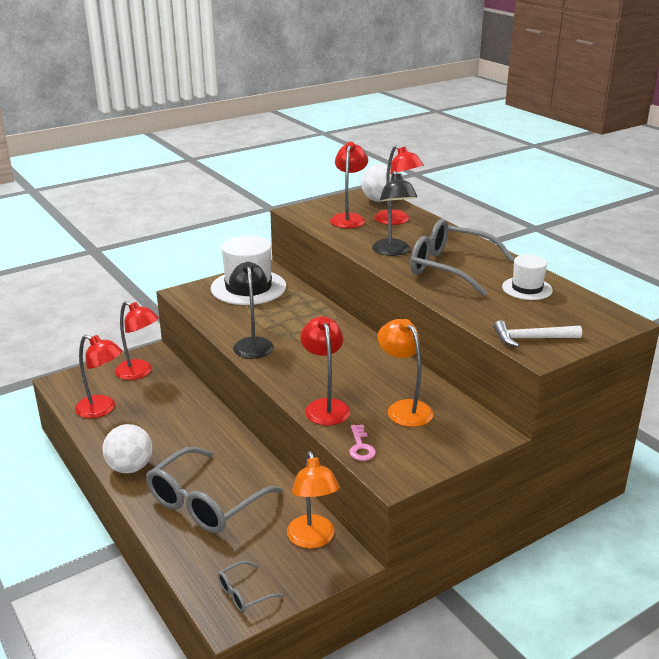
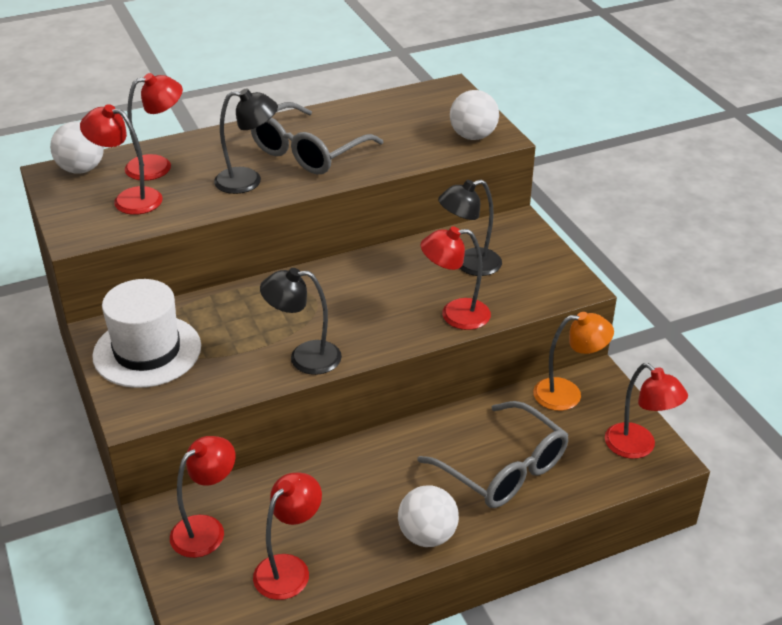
camera: 80 degrees left, 10 degrees up
(243, 594) = (638, 447): grey glasses -> red lamp
(360, 447) = (529, 300): pink key -> none
(404, 408) = (469, 265): orange lamp -> black lamp
(527, 288) = (373, 118): white hat -> none
(531, 339) = (473, 136): white hammer -> white ball

